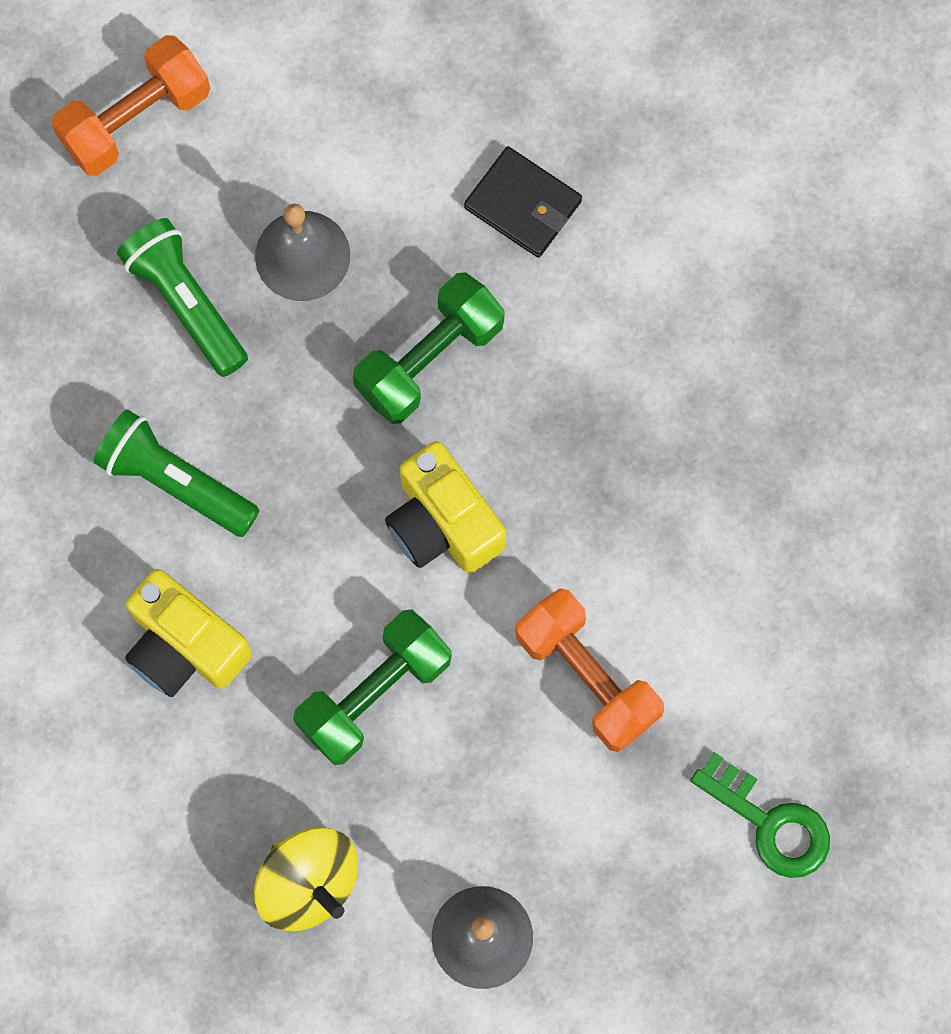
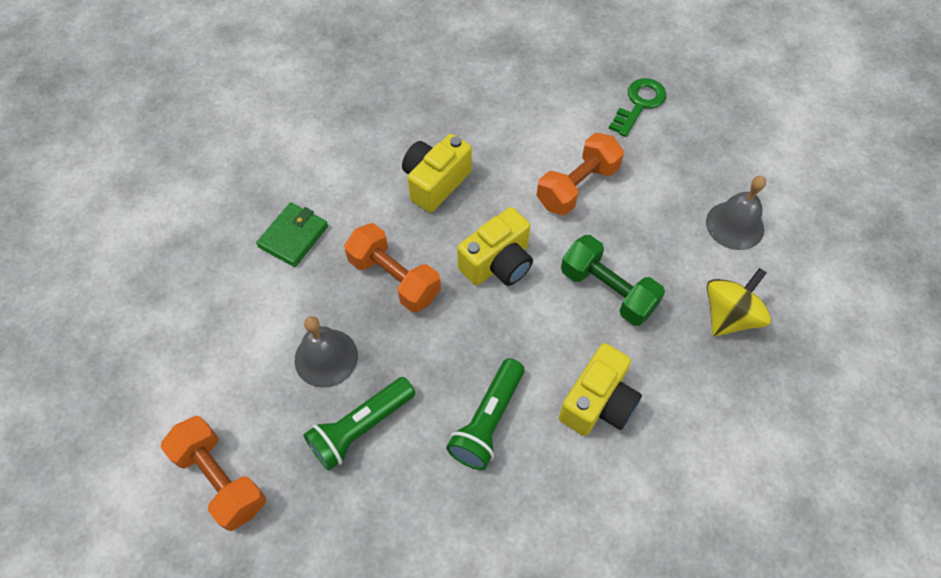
camera: 95 degrees left, 15 degrees down
(429, 358) = (394, 278): green dumbbell -> orange dumbbell
(523, 204) = (293, 236): black wallet -> green wallet
(614, 434) = (435, 182): none -> yellow camera

